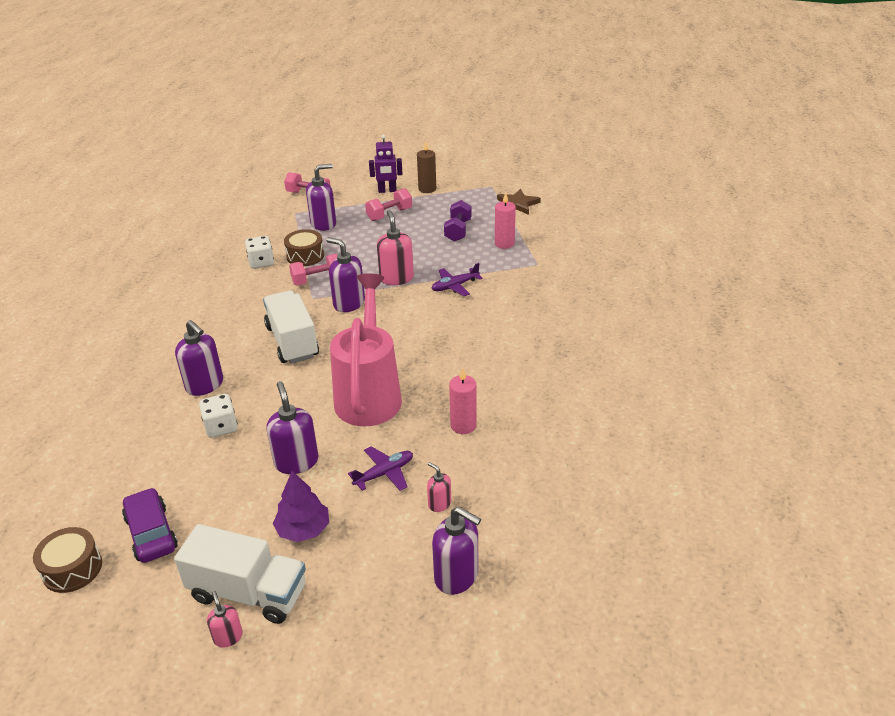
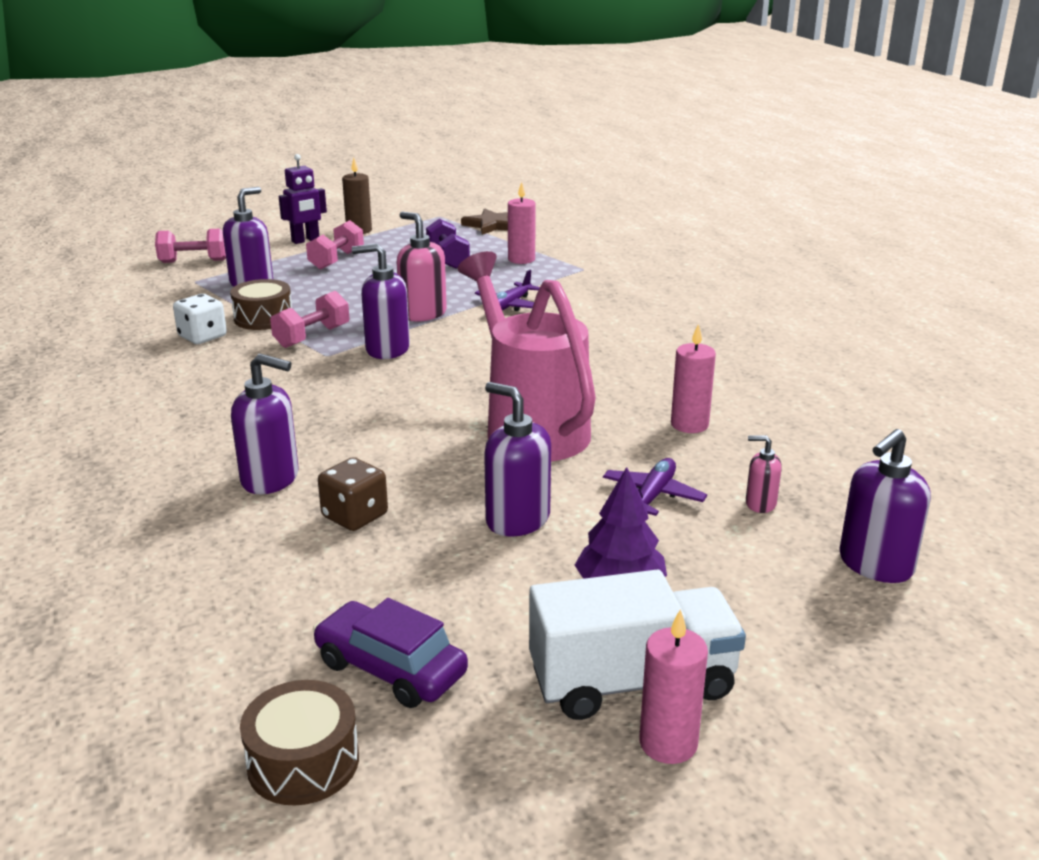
camera: 30 degrees left, 10 degrees down
(221, 427) = (355, 516): white dice -> brown dice
(228, 637) = (668, 743): pink soap dispenser -> pink candle
(292, 342) = (352, 403): white truck -> none
(456, 576) = (875, 565): purple soap dispenser -> purple soap dispenser turned 135 degrees clockwise

